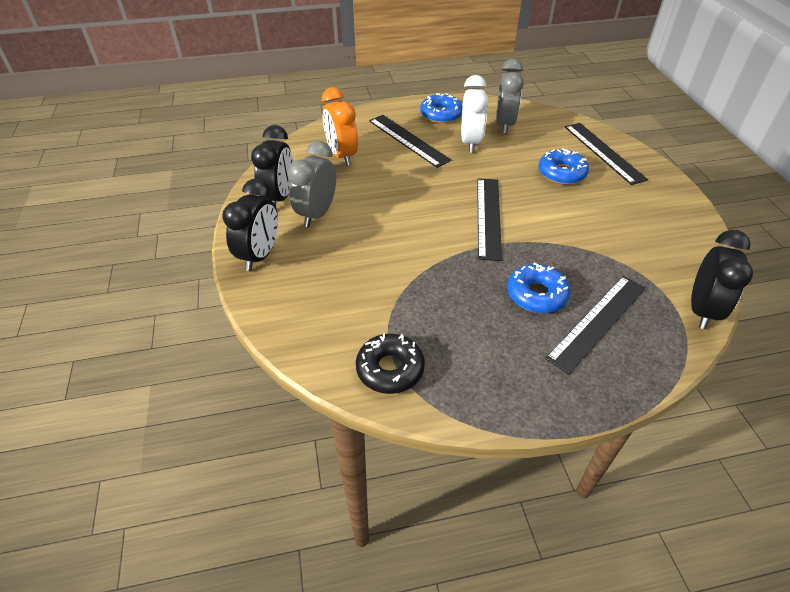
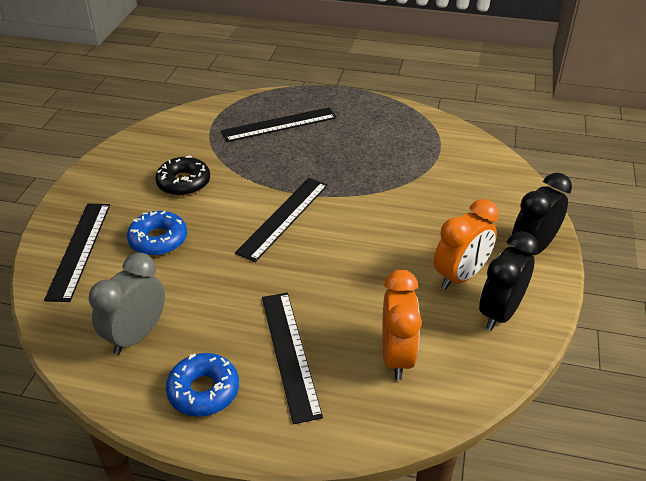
camera: 155 degrees left, 5 degrees down
(317, 214) = (460, 276): grey clock -> orange clock
(390, 369) = (445, 140): black donut -> black donut (184, 183)
(470, 142) = (212, 319): white clock -> none
(536, 294) = (304, 150): blue donut -> none
(701, 310) = (201, 111): black clock -> none

